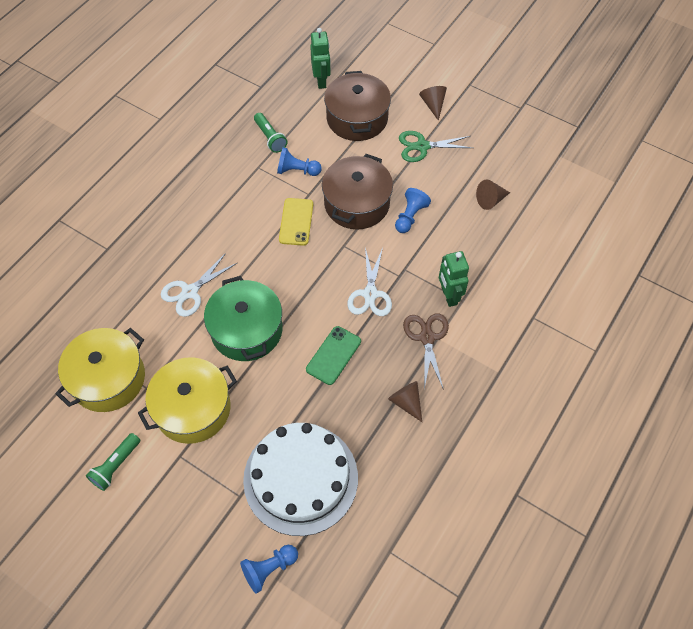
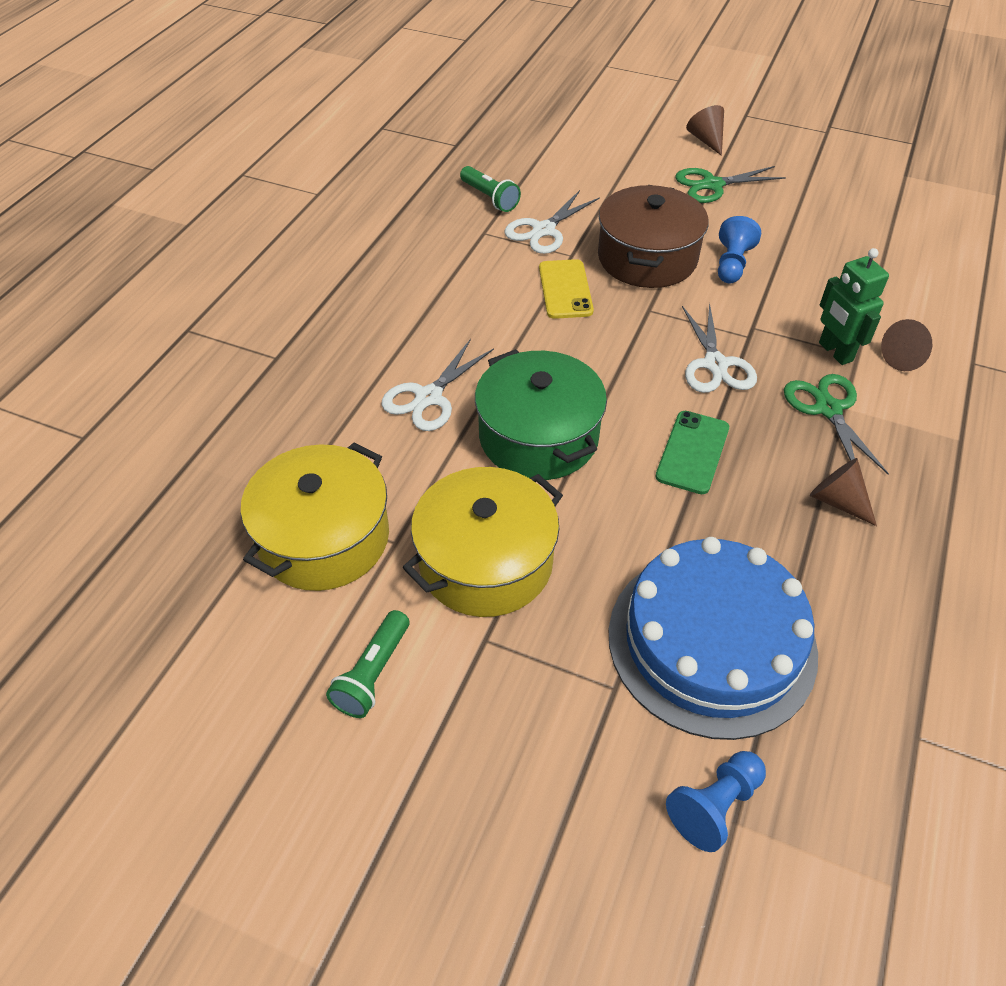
camera: 10 degrees left, 10 degrees down
(297, 171) = (543, 230): blue pawn -> white scissors
(300, 478) = (711, 642): white cake -> blue cake
(321, 81) = (540, 131): green robot -> none
(357, 118) = (607, 165): brown pot -> none
(427, 337) = (828, 409): brown scissors -> green scissors
(490, 200) = (837, 233): brown cone -> brown cone (906, 358)

